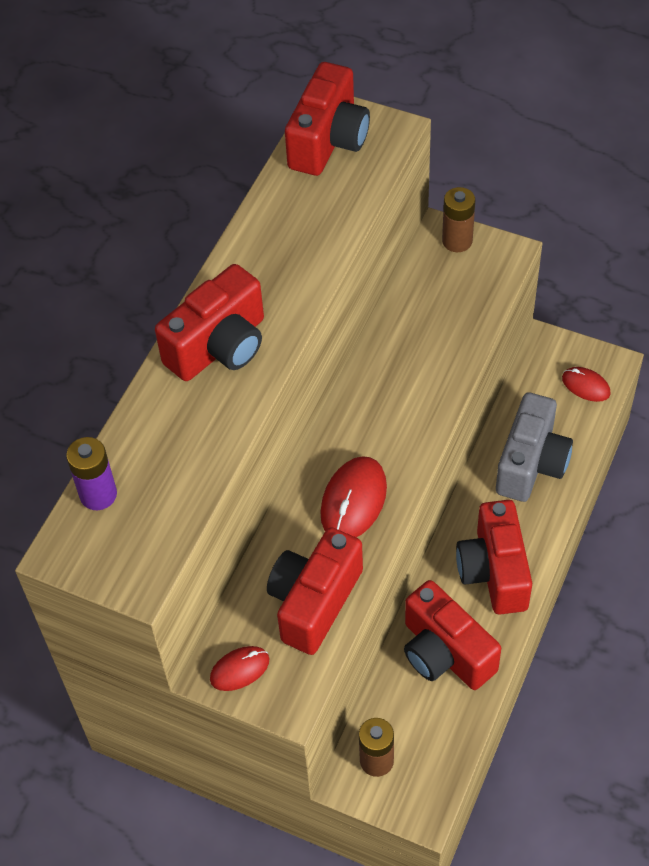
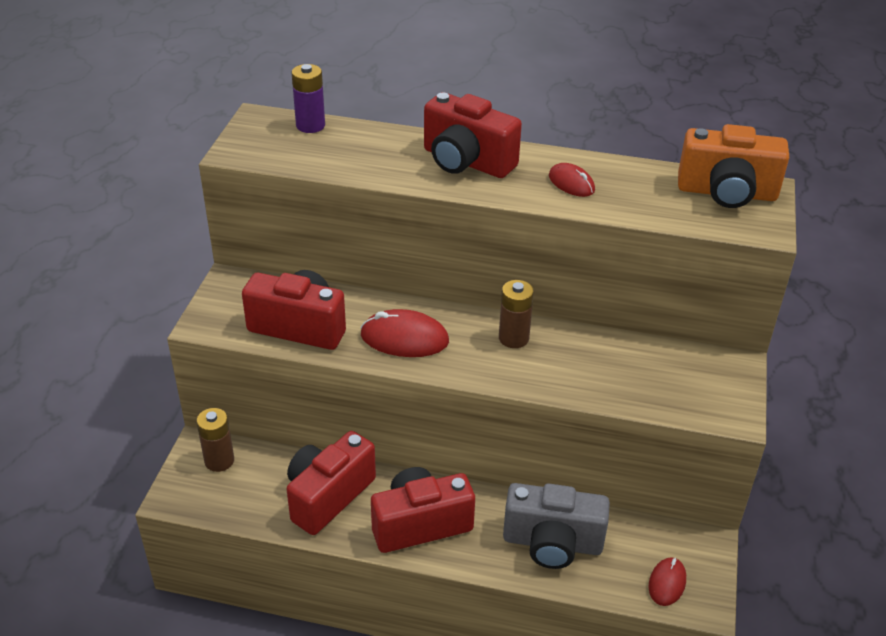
camera: 75 degrees right, 15 degrees down
(239, 669) = (233, 293): red mouse -> red mouse (571, 183)
(328, 141) = (726, 193): red camera -> orange camera
(457, 241) = (731, 376): brown battery -> brown battery (513, 338)

